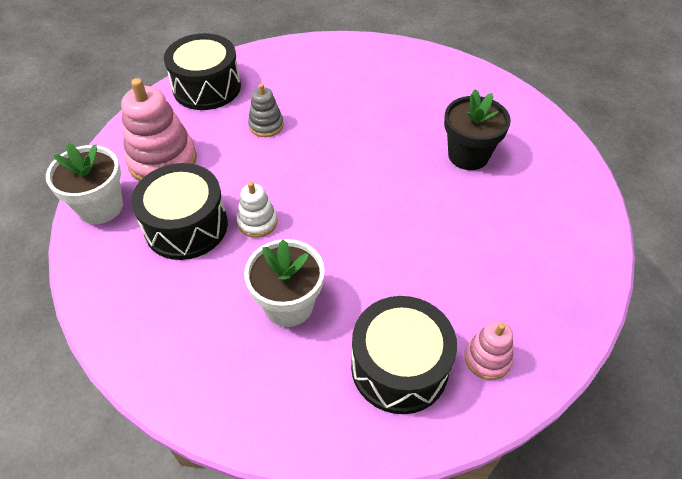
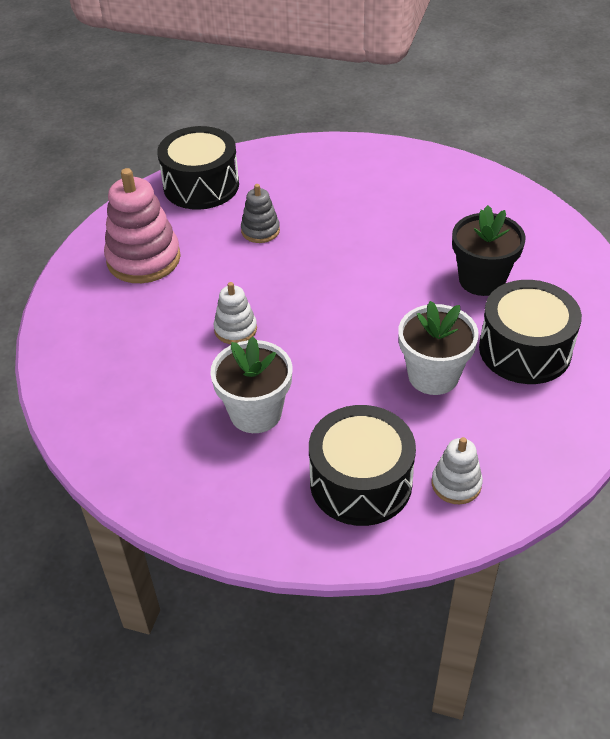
camera: 10 degrees right, 5 degrees down
(100, 207) = (74, 300): white flower pot -> white flower pot (433, 375)
(186, 226) = (160, 327): black drum -> black drum (525, 350)
(487, 358) = (456, 484): pink stacking toy -> white stacking toy

